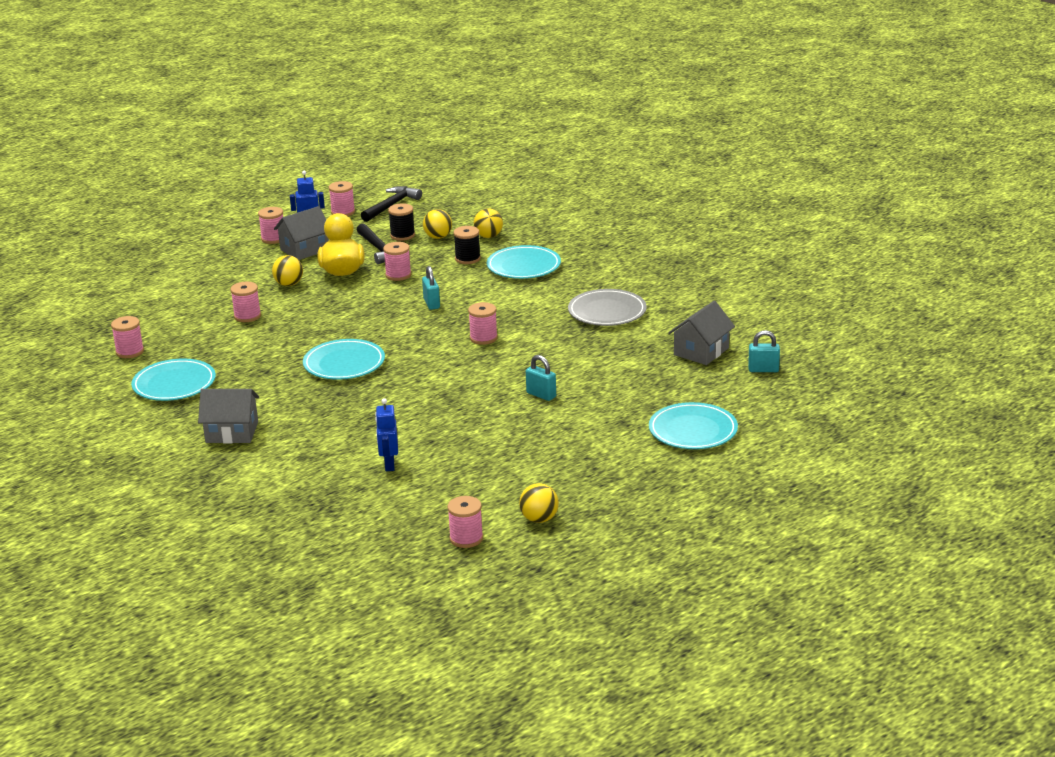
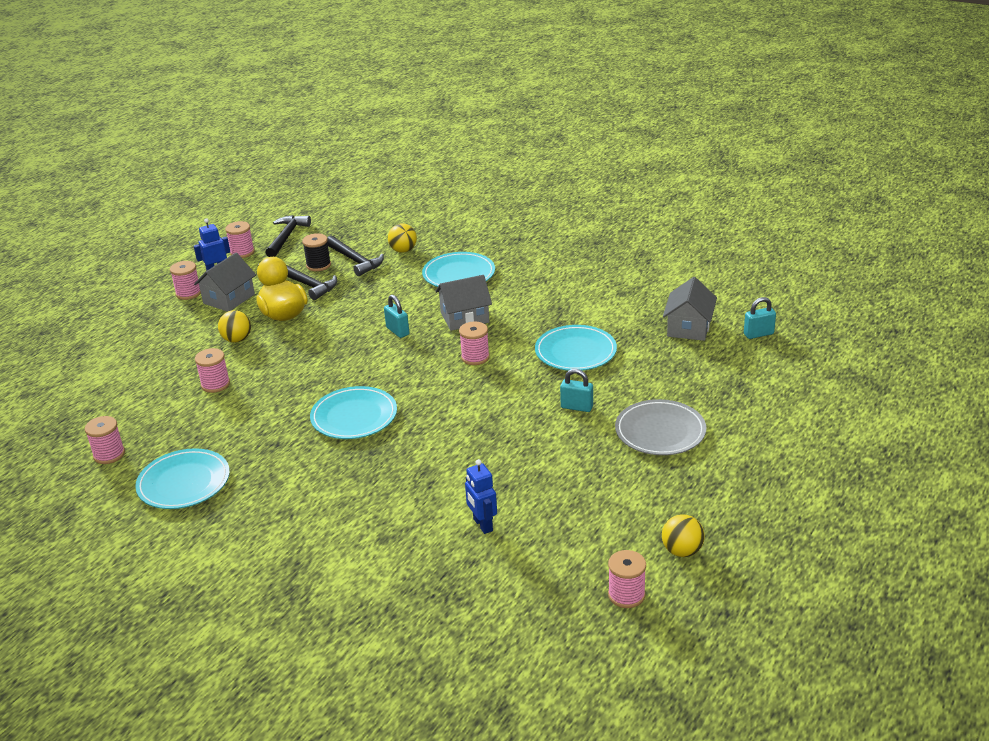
camera: 20 degrees left, 5 degrees up
(232, 432) = (286, 527): grey house -> grey house (465, 317)
(398, 275) = (343, 307): pink spool -> none
(438, 237) = (355, 260): yellow ball -> black hammer
(467, 259) = (399, 277): black spool -> none
(607, 312) = (571, 305): grey plate -> grey plate (660, 431)
(693, 430) = (748, 412): turquoise plate -> turquoise plate (575, 352)

